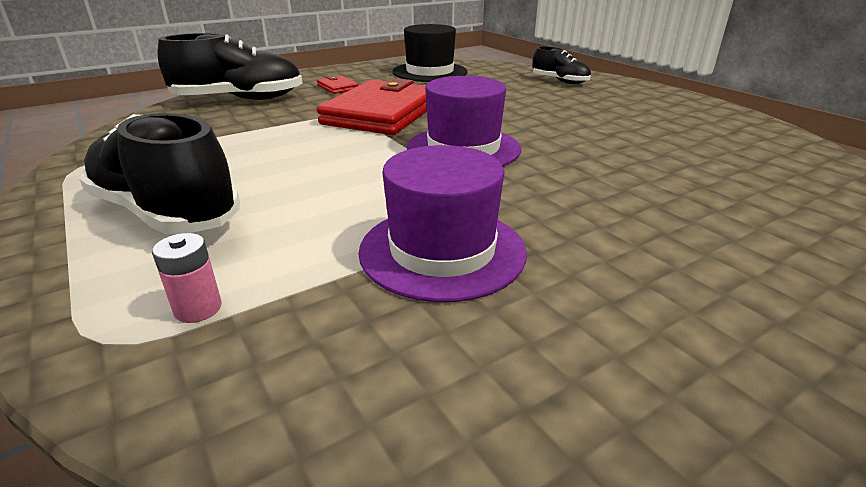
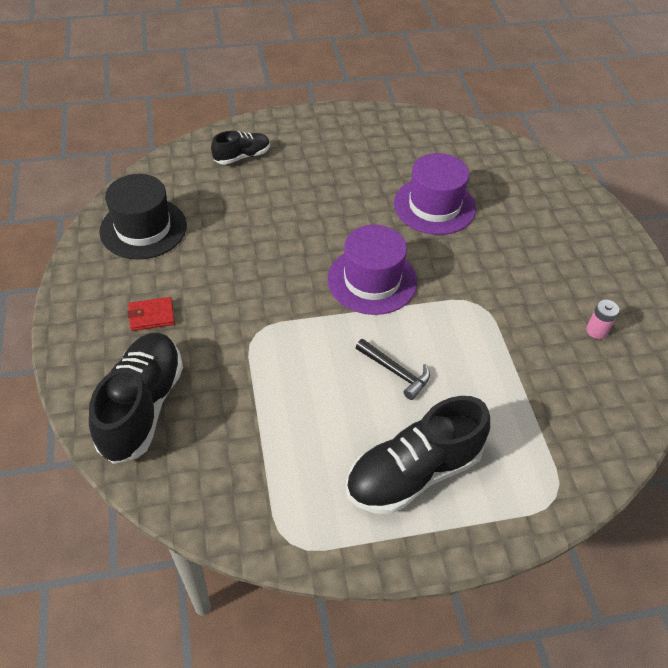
camera: 70 degrees left, 20 degrees up
(198, 308) = (537, 457): pink battery -> pink battery (596, 330)
(328, 180) = (395, 372): none -> black hammer
(382, 113) = (262, 304): red wallet -> none
(442, 251) = (512, 341): purple hat -> purple hat (434, 206)

